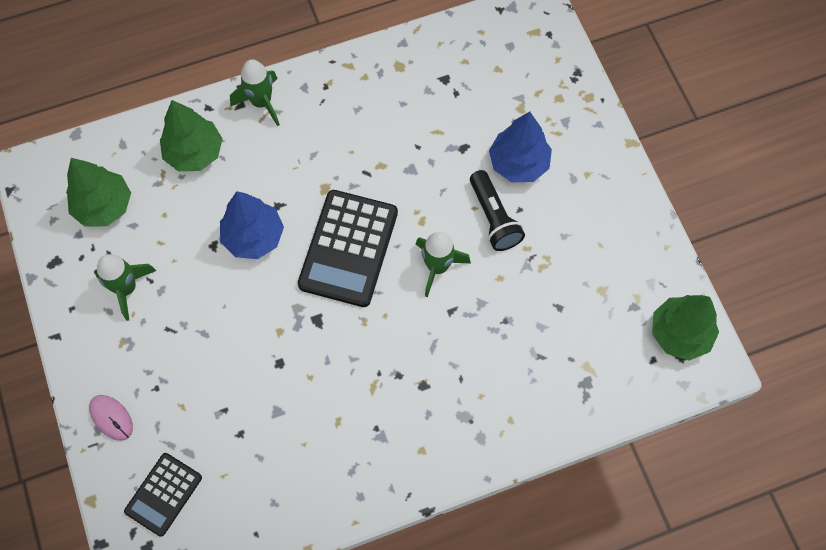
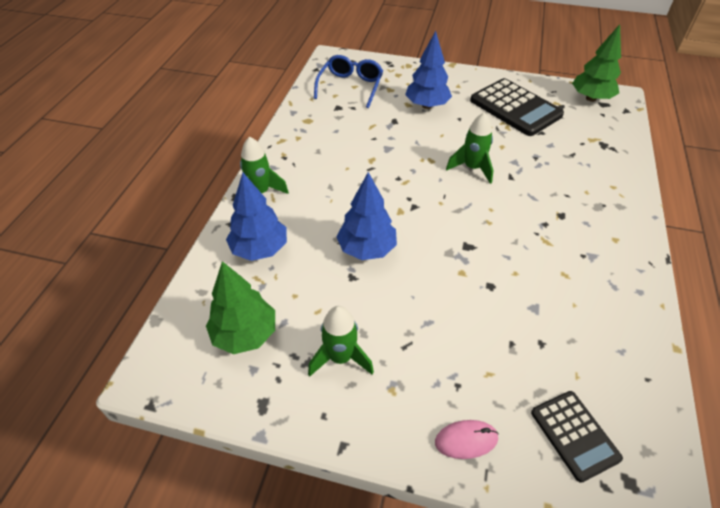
camera: 55 degrees left, 20 degrees down
(194, 153) = (260, 249): green tree -> blue tree
(348, 248) = (422, 203): black calculator -> black calculator (515, 108)
(493, 66) = (350, 87): none -> blue glasses
(493, 218) = (456, 130): black flashlight -> none

